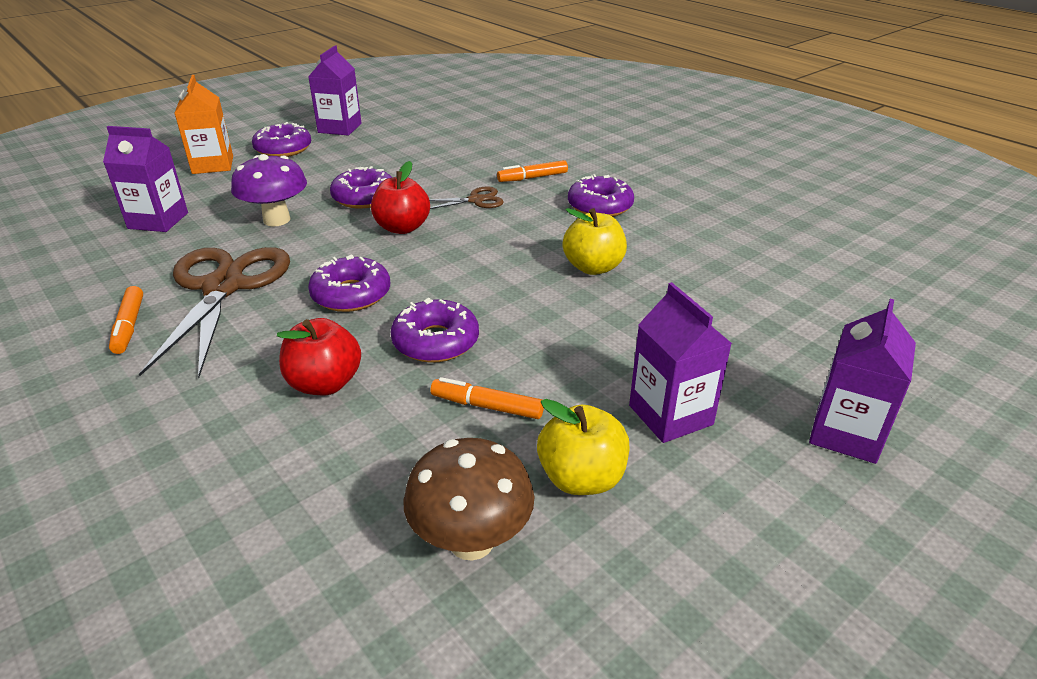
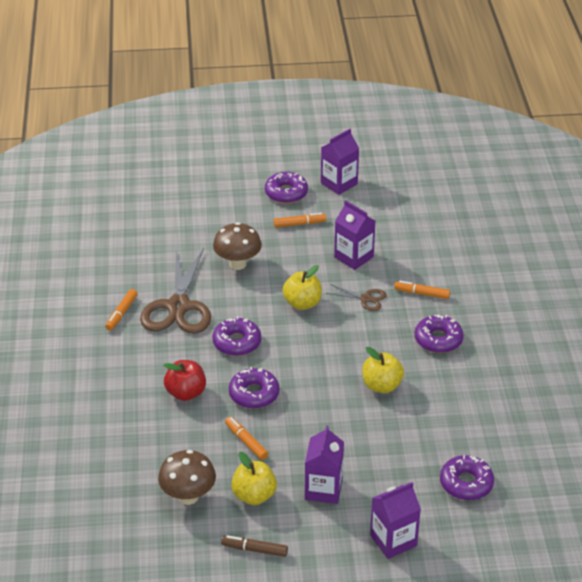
camera: 35 degrees right, 5 degrees up
(158, 221) = (174, 235): purple carton -> purple carton (353, 257)
(213, 165) = (233, 192): orange carton -> none
(223, 287) = (178, 306): brown scissors -> brown scissors turned 150 degrees clockwise
(277, 220) = (237, 264): purple mushroom -> brown mushroom
(325, 167) = (299, 224): none -> orange marker
(364, 197) = (301, 265): purple donut -> purple donut (466, 483)
(402, 228) = (302, 303): red apple -> yellow apple
(680, 570) = (254, 549): none -> brown marker

